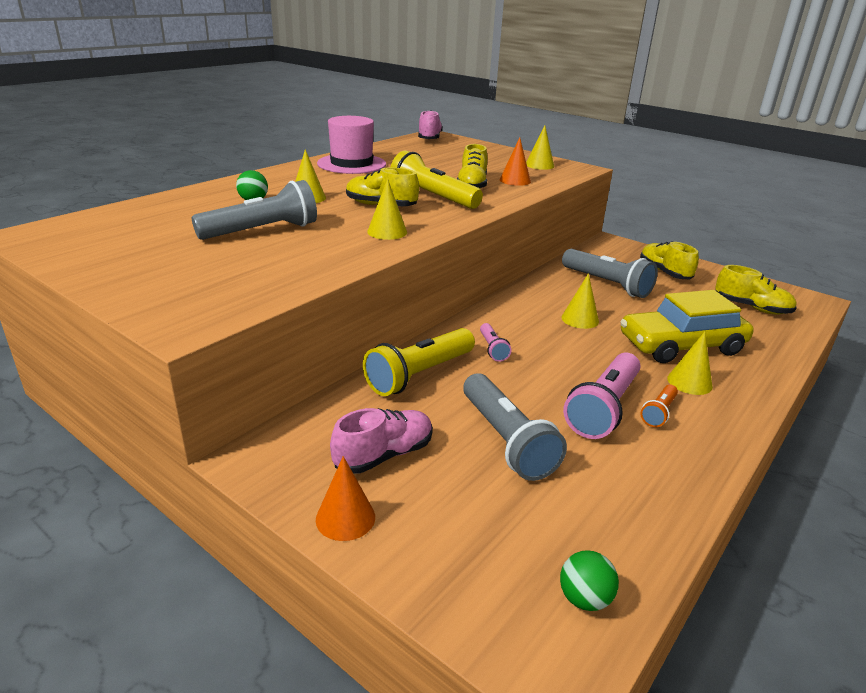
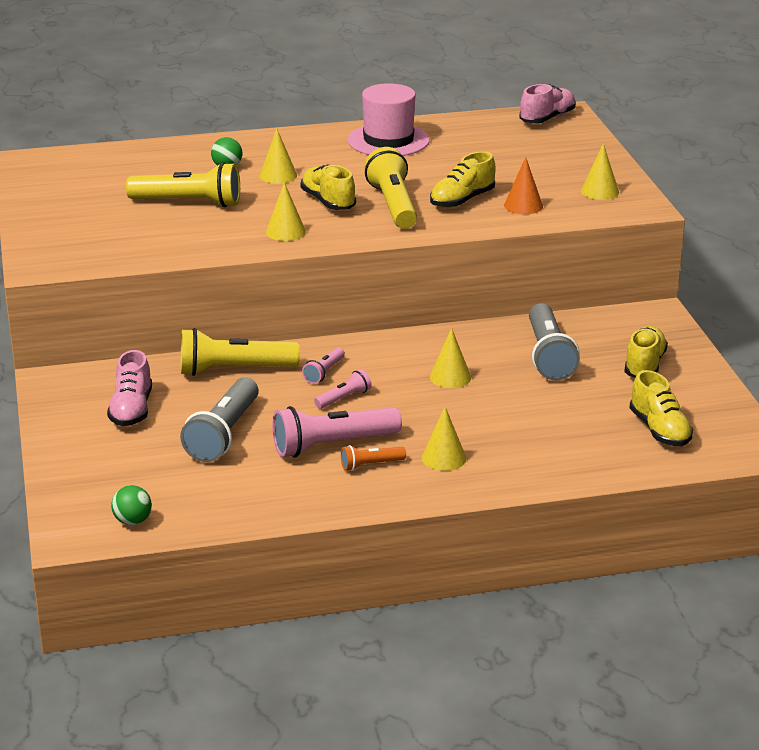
camera: 40 degrees right, 0 degrees up
(262, 231) = (189, 203): grey flashlight -> yellow flashlight
(345, 518) = (63, 432): orange cone -> none
(384, 455) = (131, 410): pink shoe -> pink shoe turned 90 degrees clockwise
(542, 364) = (344, 398): none -> pink flashlight
(681, 345) = (501, 431): yellow car -> none

